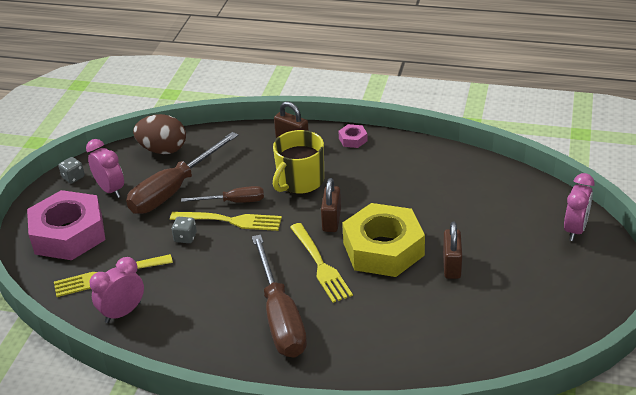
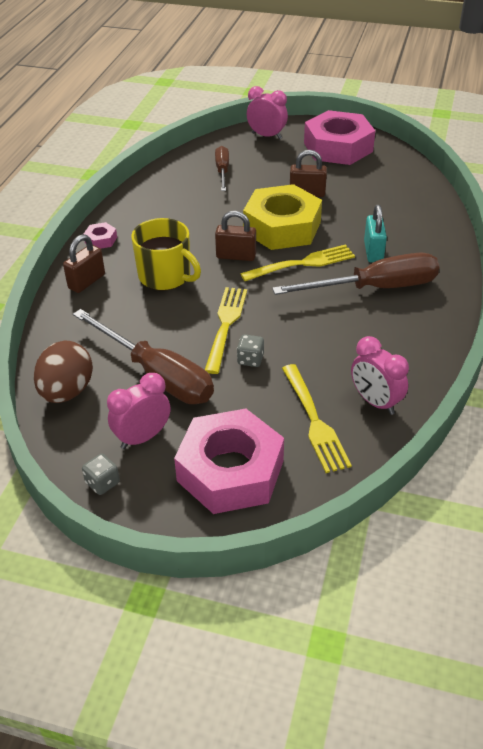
camera: 90 degrees left, 5 degrees up
(234, 202) = (192, 324): brown screwdriver -> brown screwdriver (222, 171)
(343, 317) = (373, 252): none -> turquoise padlock
(564, 290) = (338, 147): none -> pink nut

